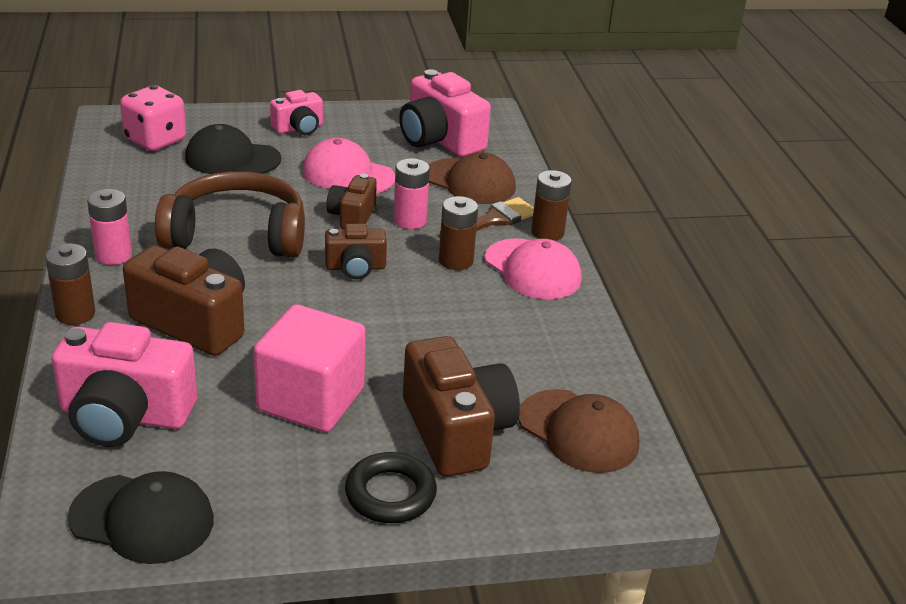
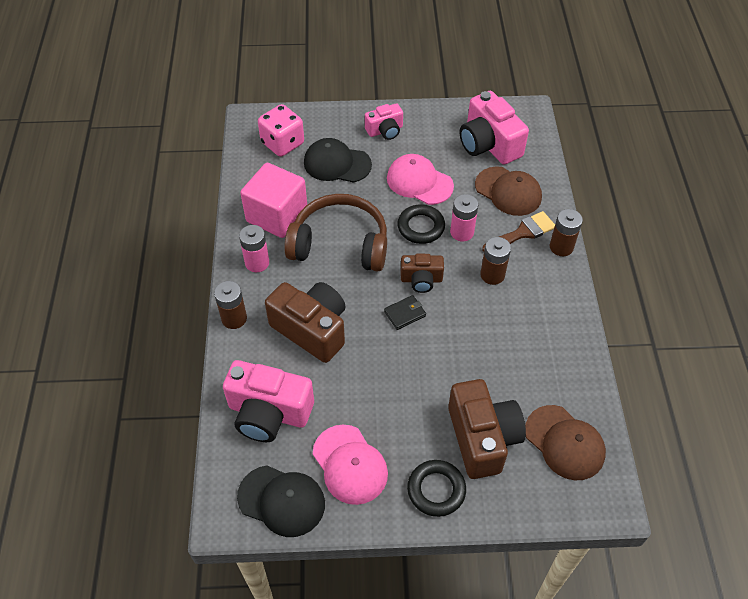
camera: 10 degrees right, 20 degrees up
(311, 399) = (387, 404): pink cube -> pink cube (277, 215)
(333, 302) = (405, 313): none -> black wallet
(352, 216) = (421, 227): brown camera -> black ring
(532, 270) = (547, 285): pink cap -> pink cap (350, 464)

